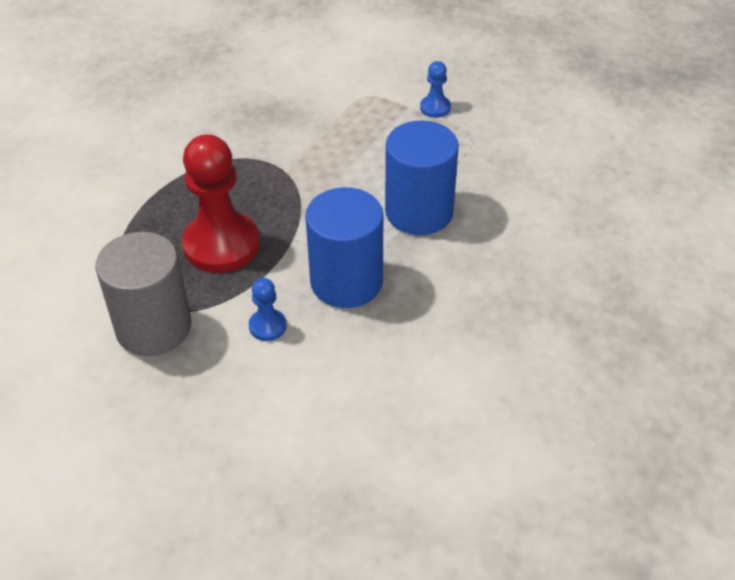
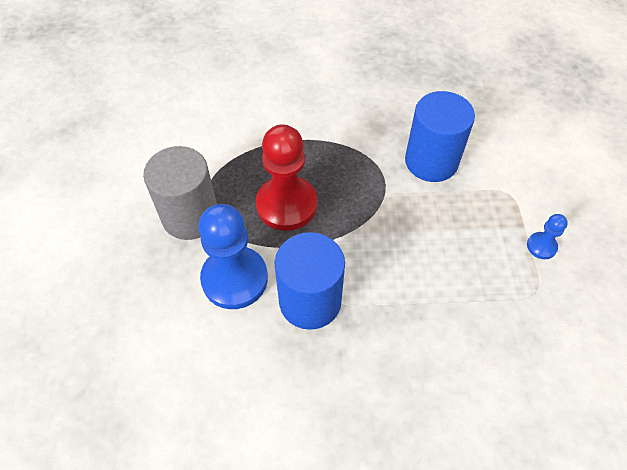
camera: 55 degrees right, 10 degrees up
(267, 326) = (235, 279): blue pawn -> blue pawn, size x2.18
(419, 212) = (418, 305): blue cylinder -> blue cylinder (431, 161)

